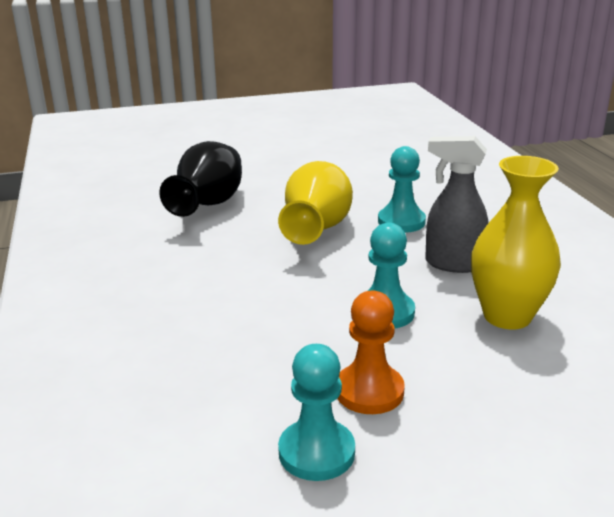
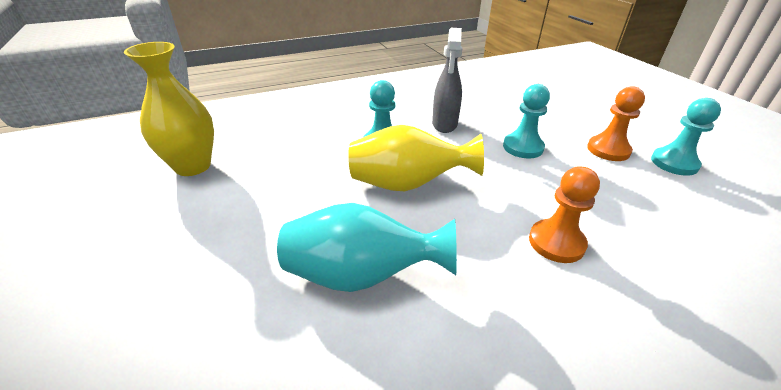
camera: 100 degrees left, 10 degrees up
(198, 290) = (556, 242): none -> orange pawn
(209, 205) = (361, 275): black vase -> turquoise vase
(507, 316) = (499, 111): yellow vase -> yellow vase (193, 166)

